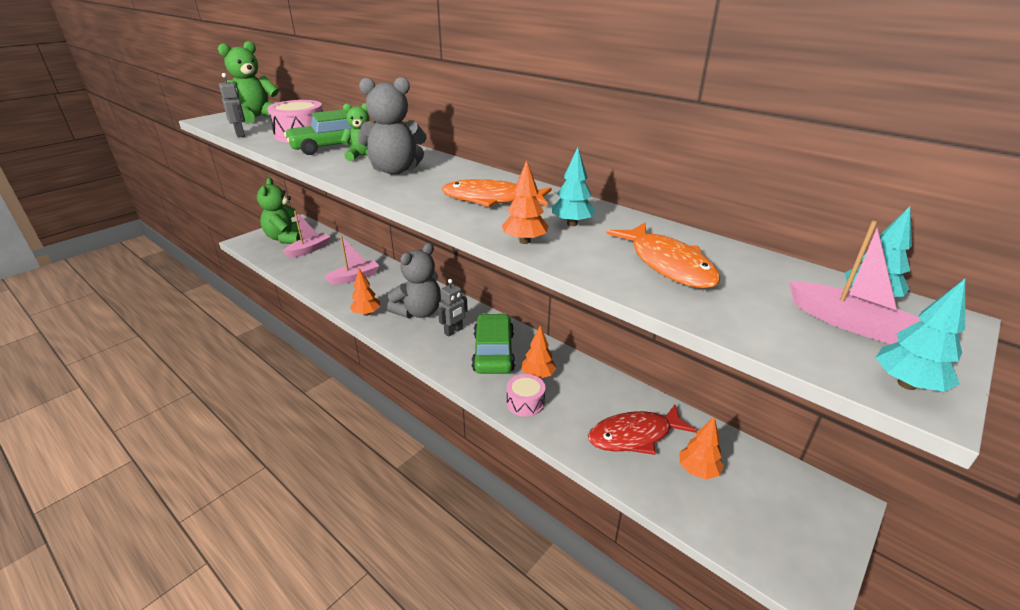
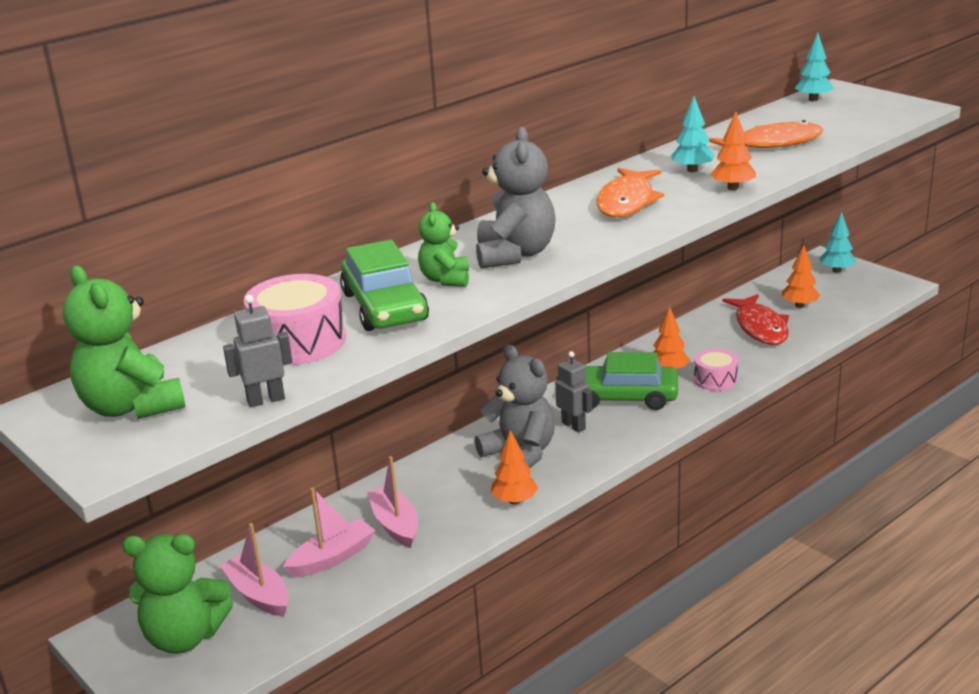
camera: 80 degrees left, 5 degrees down
(848, 323) = (848, 109): pink boat -> pink boat (332, 558)
(906, 384) = (909, 107): turquoise tree -> turquoise tree (836, 270)

